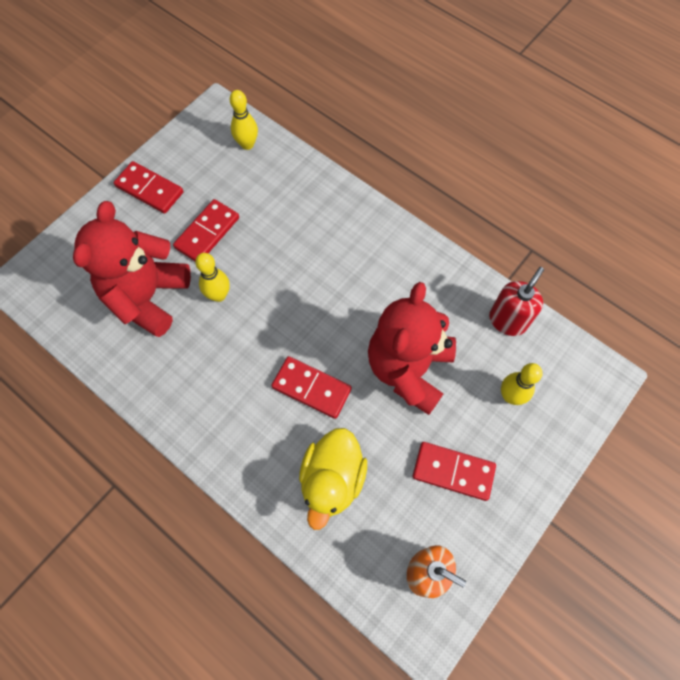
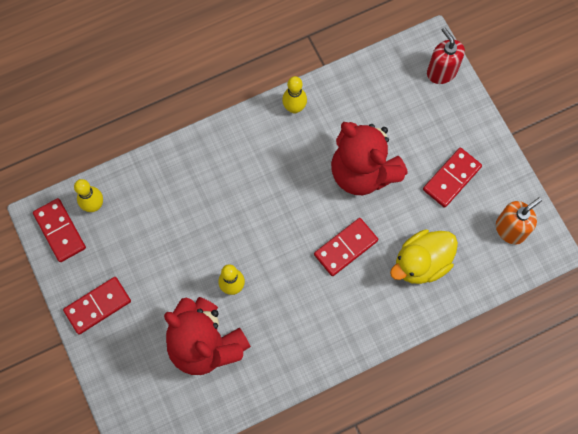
camera: 65 degrees left, 5 degrees up
(207, 233) = (168, 273): red domino -> red domino (60, 231)
(332, 479) = (421, 263): yellow duck -> yellow duck turned 105 degrees clockwise
(507, 320) = (358, 83): red soap dispenser -> red soap dispenser (441, 72)
(510, 396) = (415, 112): yellow bowling pin -> yellow bowling pin (294, 108)

